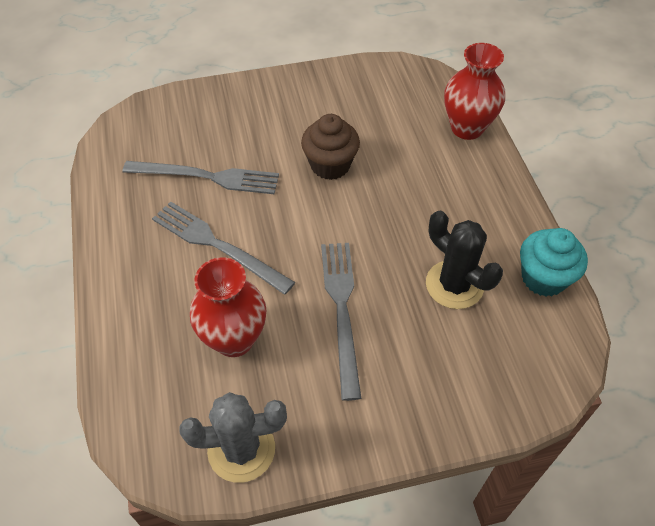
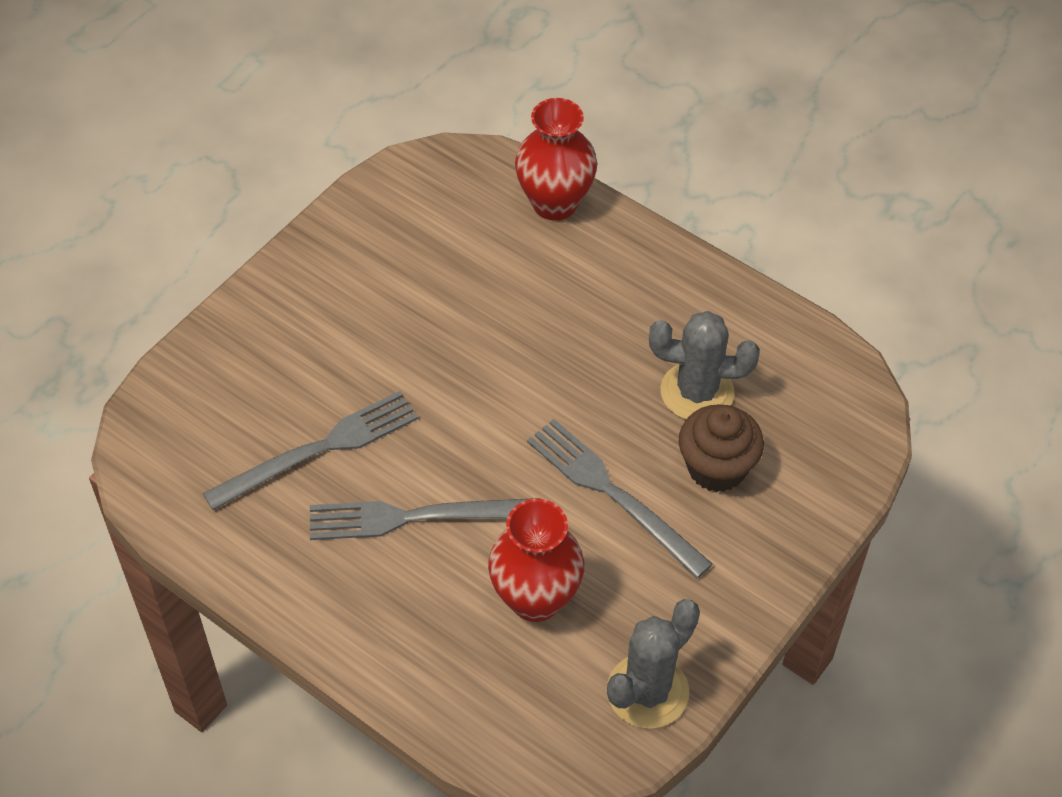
camera: 40 degrees left, 0 degrees up
(330, 165) = (447, 344): brown cupcake -> brown cupcake (716, 468)
(454, 285) = (697, 392): black cactus -> grey cactus
(543, 278) = (773, 327): turquoise cupcake -> none

